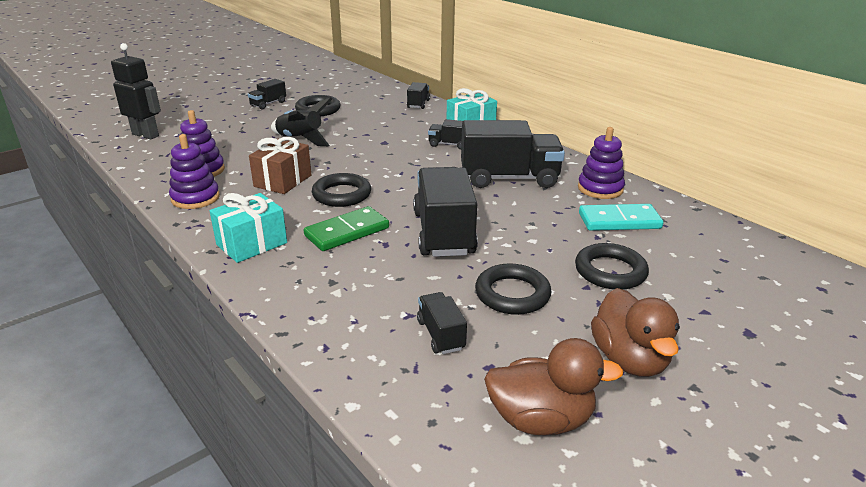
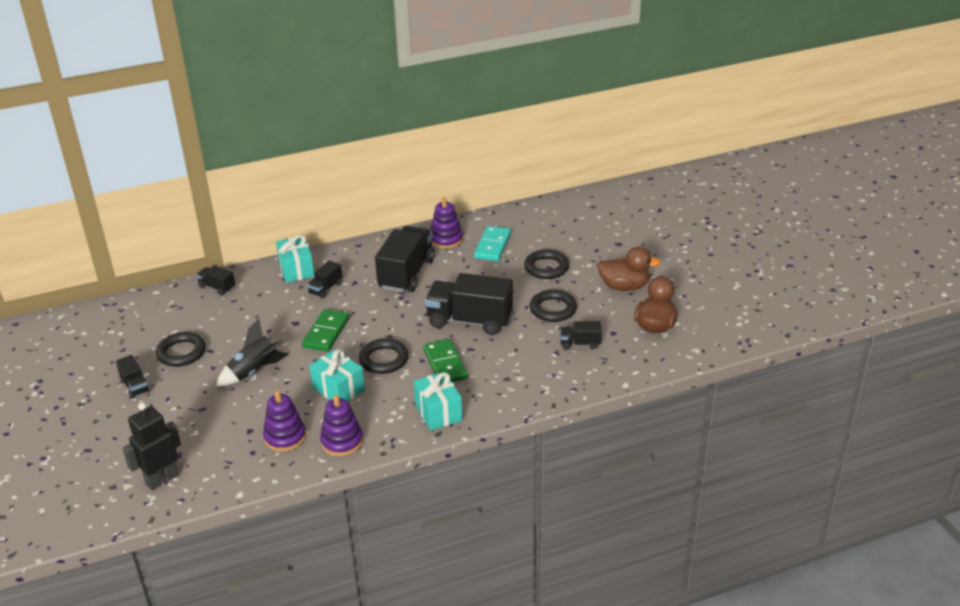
camera: 70 degrees left, 5 degrees up
(283, 181) = (339, 389): brown gift -> turquoise gift
(375, 158) = (326, 333): none -> green domino

